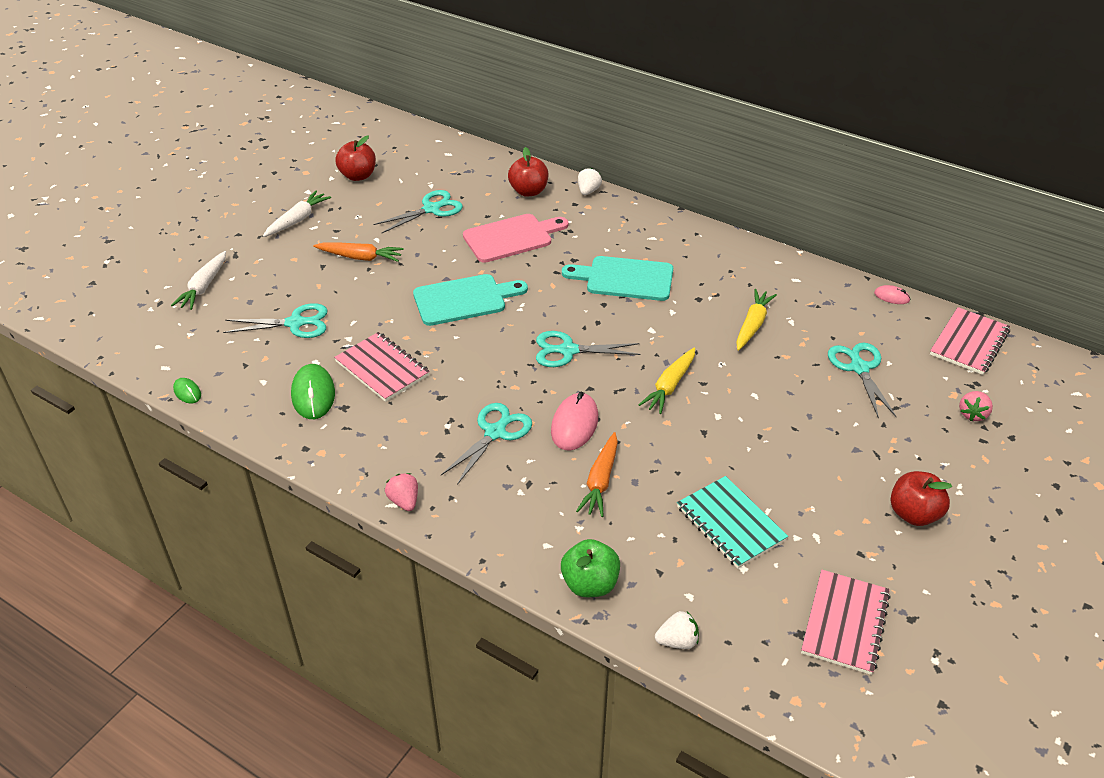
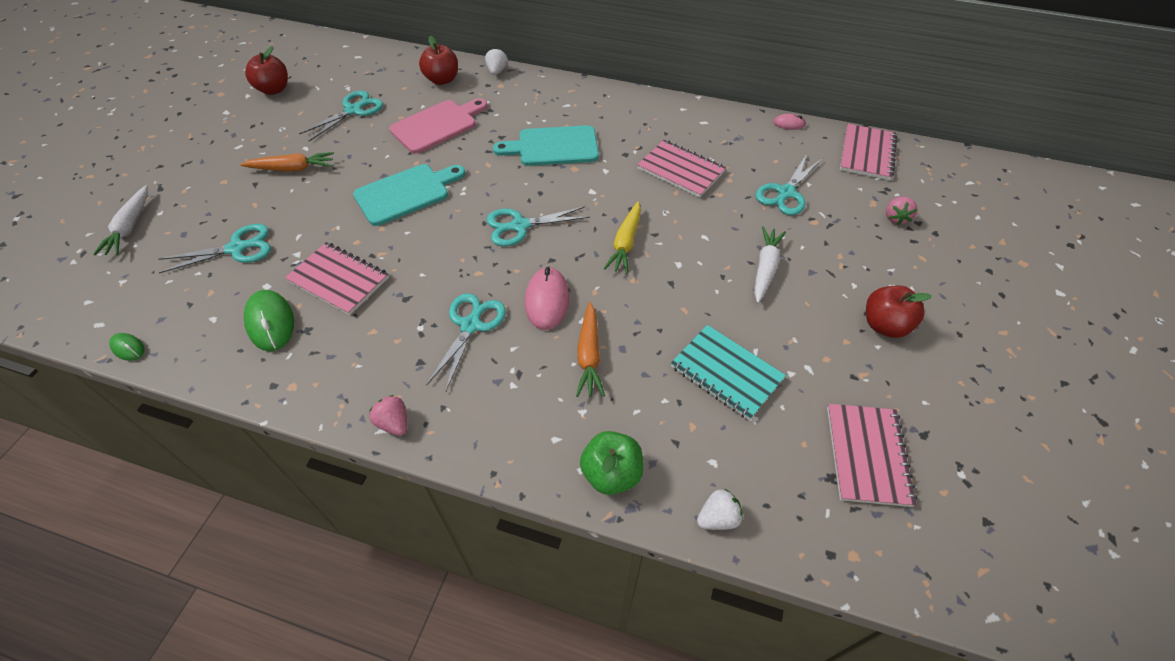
camera: 15 degrees left, 10 degrees up
(297, 220) = (220, 141): white carrot -> white carrot (765, 268)
(752, 325) = (680, 170): yellow carrot -> pink notebook
(859, 368) = (785, 193): turquoise scissors -> turquoise scissors turned 120 degrees counterclockwise

